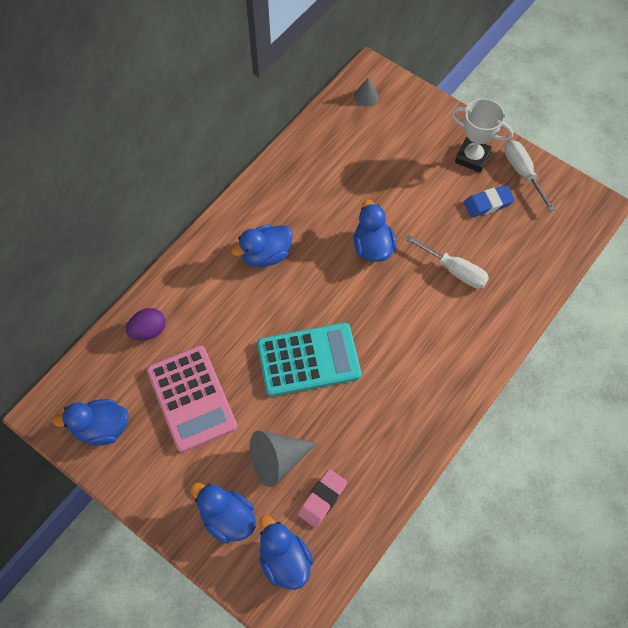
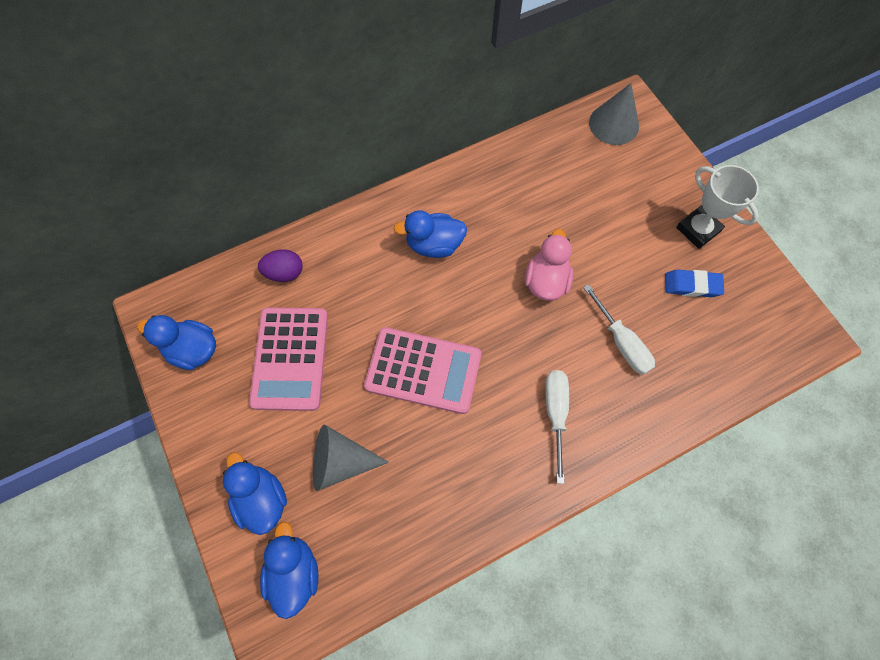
camera: 25 degrees right, 5 degrees up
(308, 360) = (423, 370): turquoise calculator -> pink calculator
(322, 499) = (364, 525): pink eraser -> none
(366, 96) = (614, 124): grey cone -> grey cone, size x1.84
(372, 247) = (546, 281): blue duck -> pink duck
(523, 173) = (746, 268): white screwdriver -> white screwdriver (555, 414)

